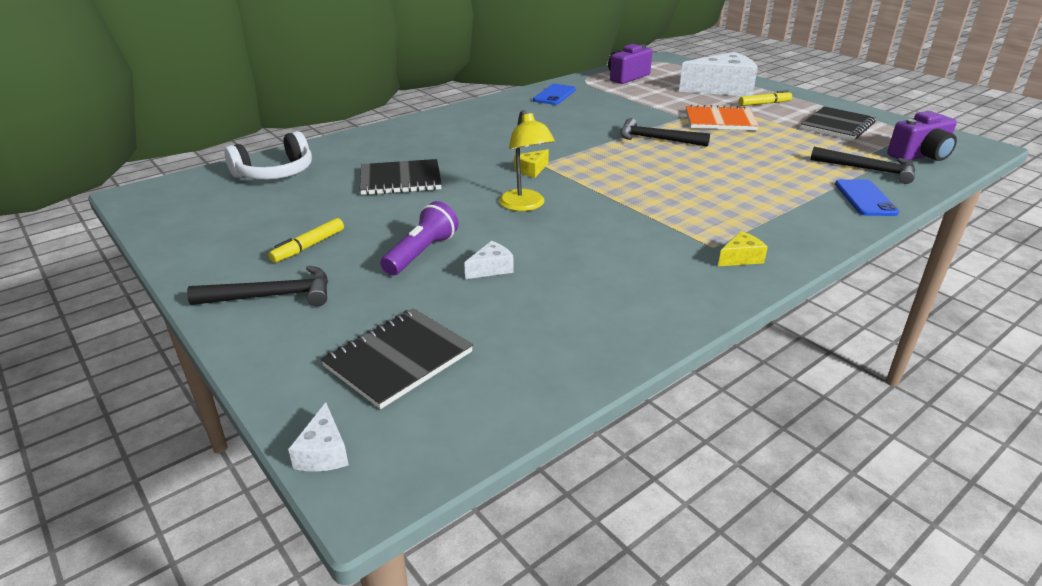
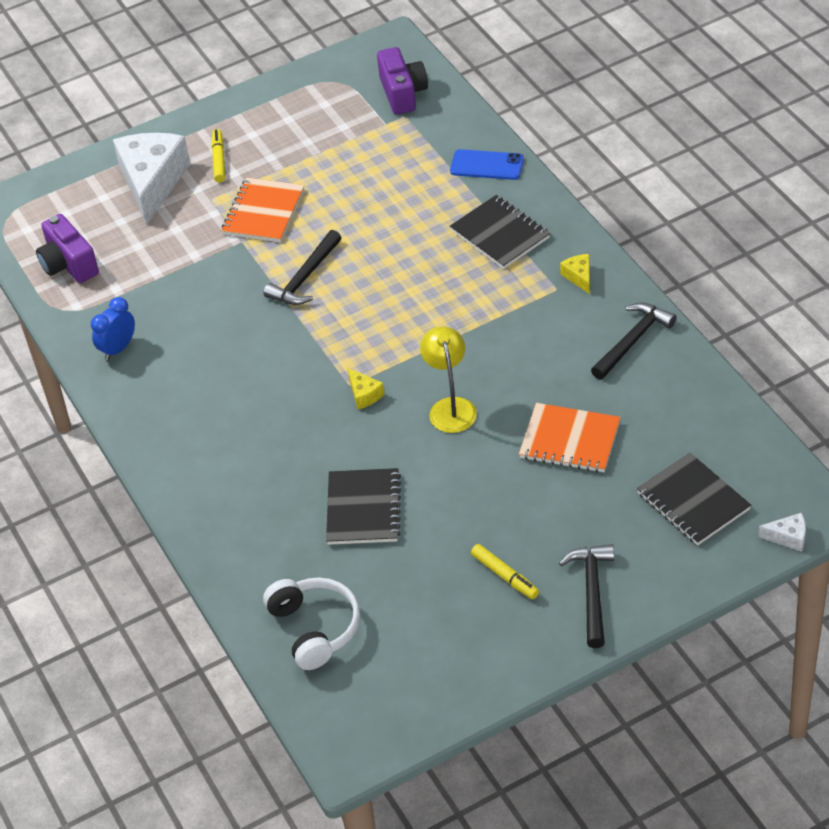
camera: 75 degrees left, 15 degrees up
(421, 253) = (533, 489): purple flashlight -> none
(491, 269) = (570, 440): white cheese -> orange notebook
(525, 205) = (450, 407): yellow lamp -> yellow lamp turned 90 degrees counterclockwise
(554, 95) = (118, 348): blue phone -> blue clock
(837, 126) = (308, 123): black notebook -> black notebook (500, 234)
(868, 170) = (427, 141): black hammer -> black hammer (633, 341)

